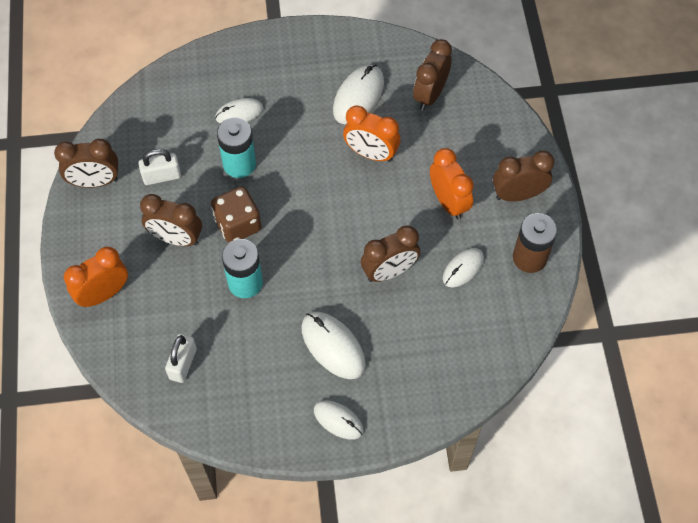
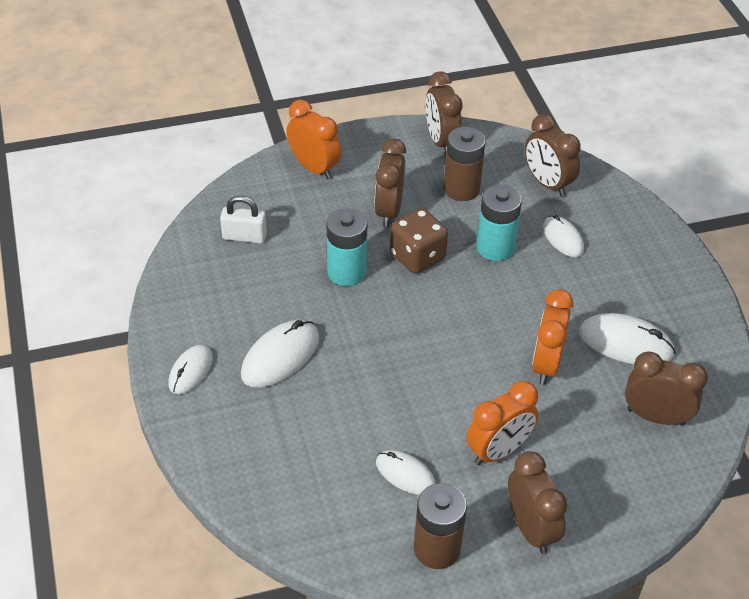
camera: 80 degrees right, 15 degrees down
(162, 176) = (461, 189): white padlock -> brown battery
(389, 271) = (386, 399): brown clock -> brown clock (547, 183)

